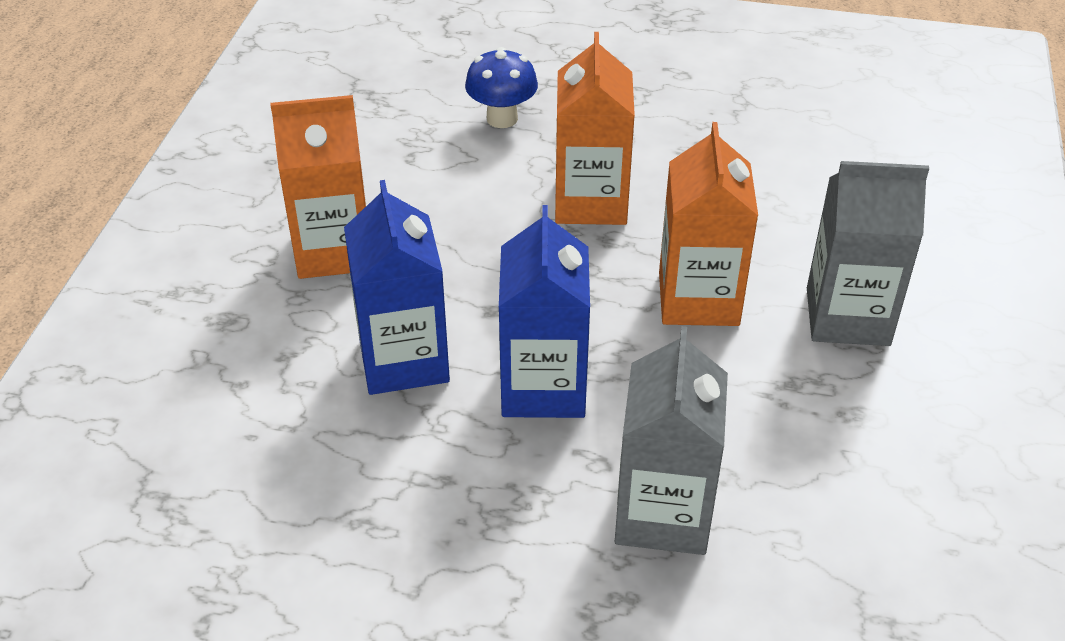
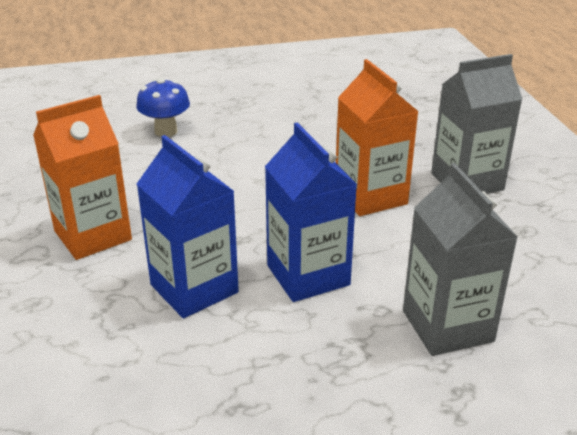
camera: 25 degrees left, 10 degrees down
(590, 202) = (260, 162): orange carton -> none

